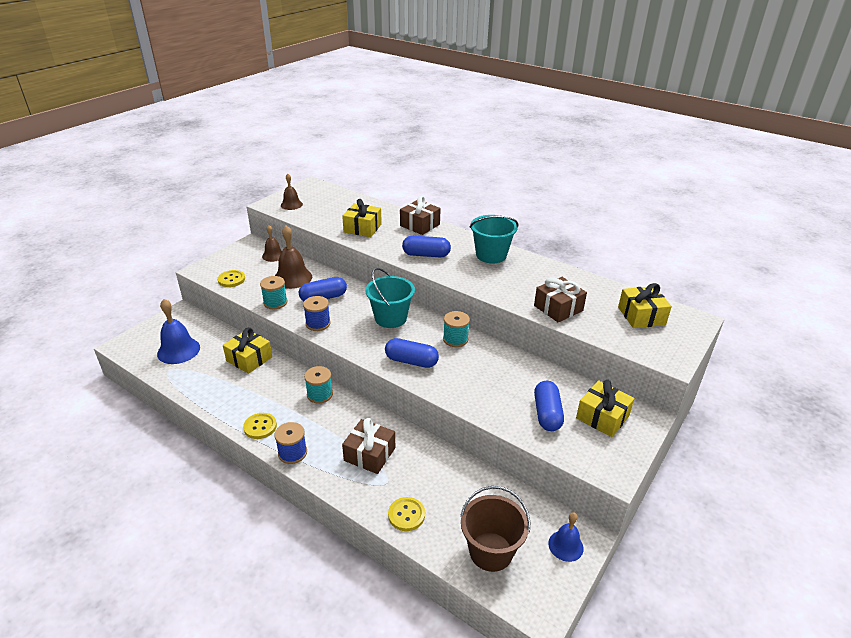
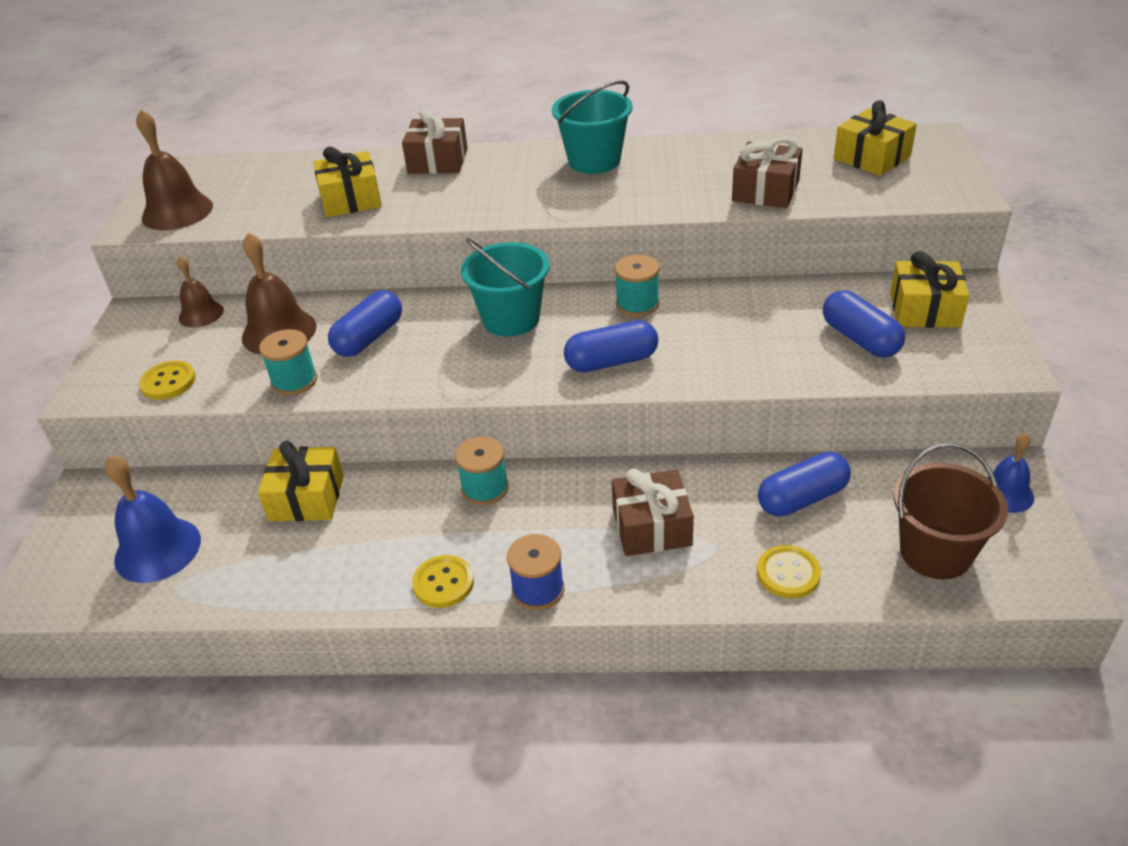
camera: 30 degrees left, 5 degrees up
(291, 204) = (177, 212): brown bell -> brown bell, size x1.62
(318, 323) = (406, 378): blue spool -> none
(426, 255) = (500, 197): blue capsule -> blue capsule (802, 498)

